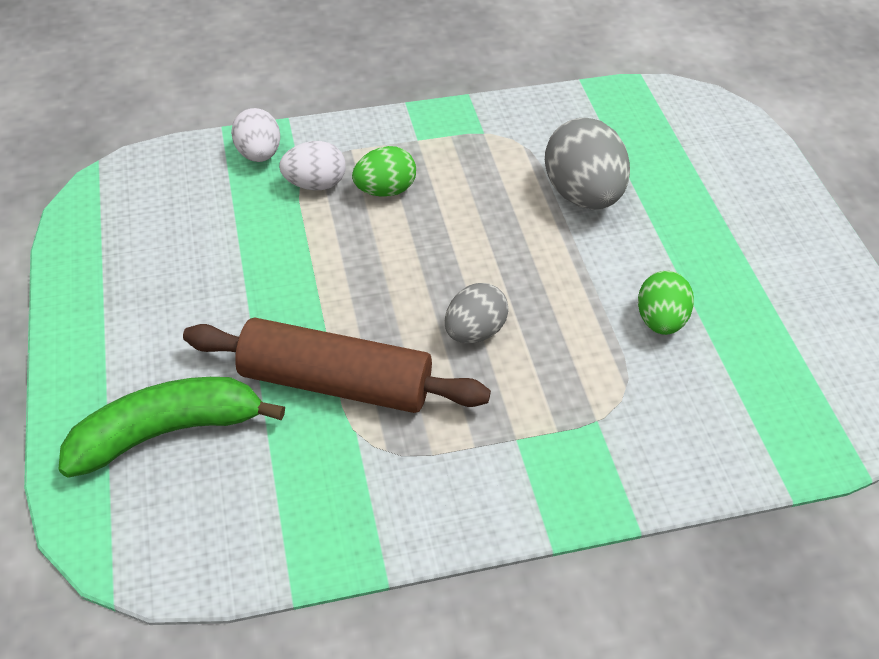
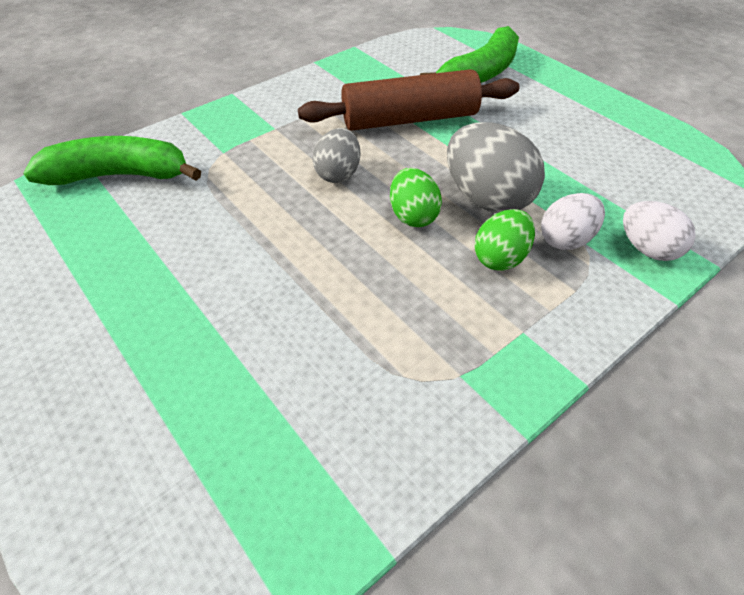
camera: 155 degrees right, 0 degrees up
(583, 195) = (302, 331): grey egg -> grey egg (487, 198)
(660, 321) = (188, 230): green egg -> green egg (413, 216)
(733, 429) = (119, 175): none -> green banana

